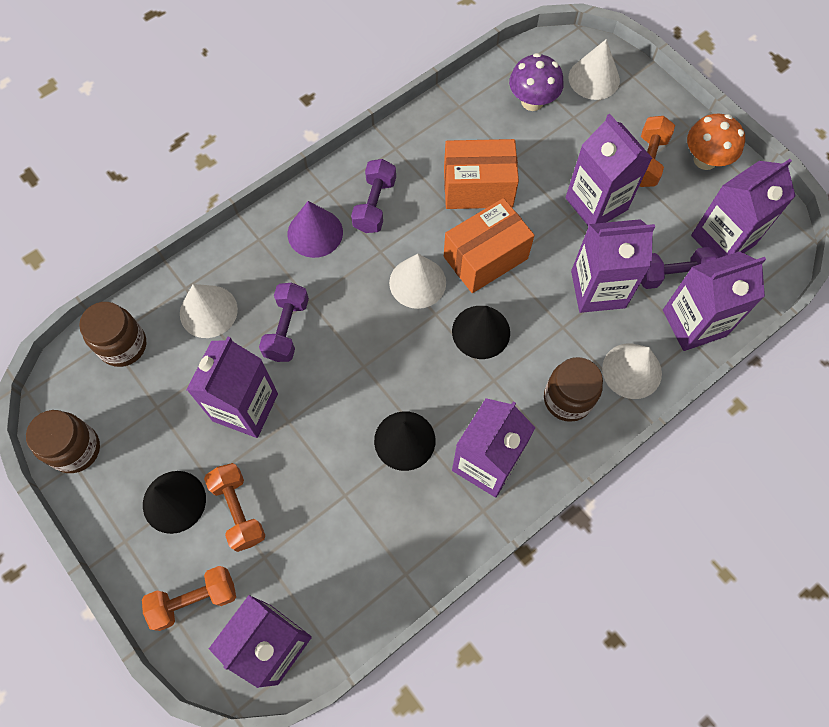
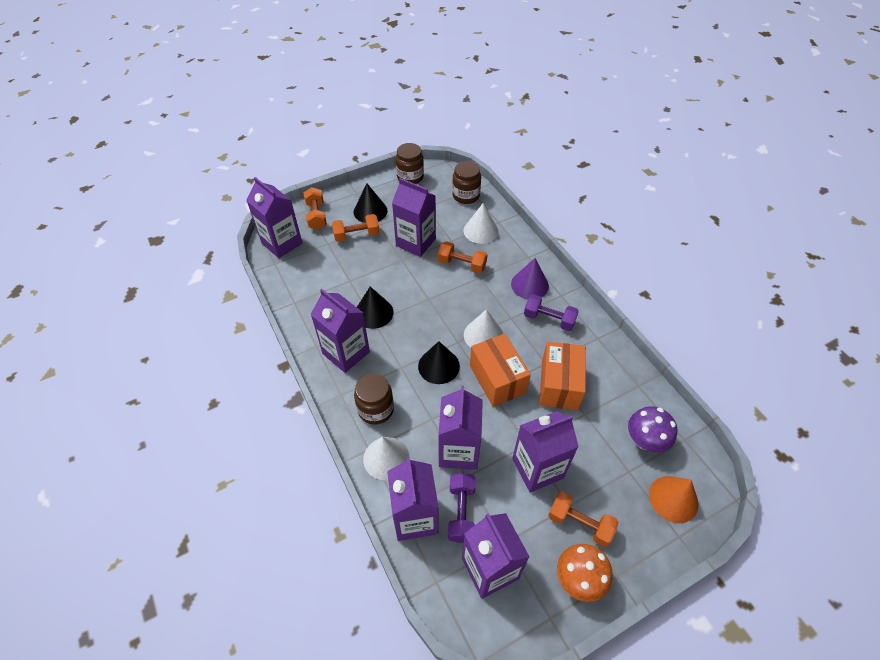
camera: 100 degrees right, 15 degrees down
(287, 329) = (462, 264): purple dumbbell -> orange dumbbell
(594, 78) = (673, 499): white cone -> orange cone

